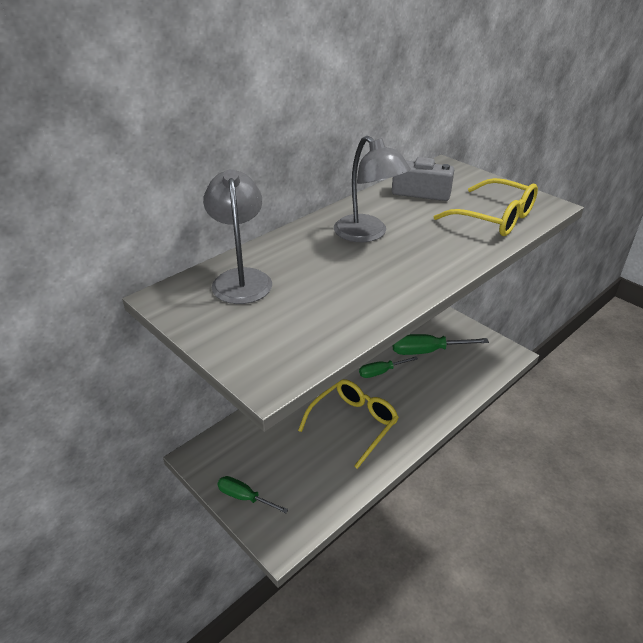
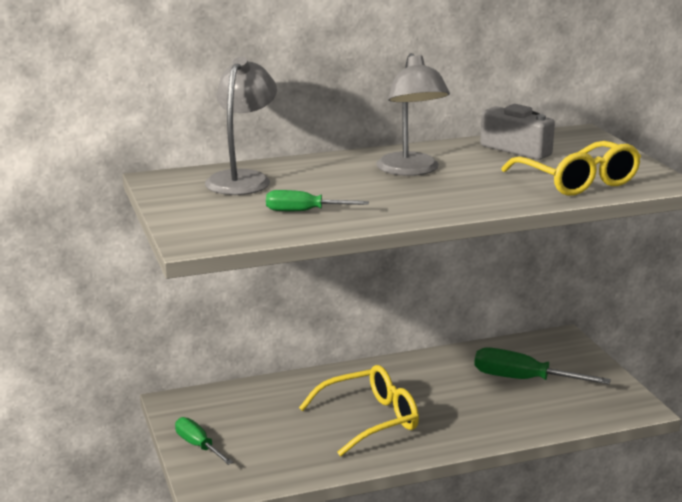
camera: 25 degrees right, 15 degrees down
(381, 372) = (445, 384): green screwdriver -> green screwdriver (304, 211)

